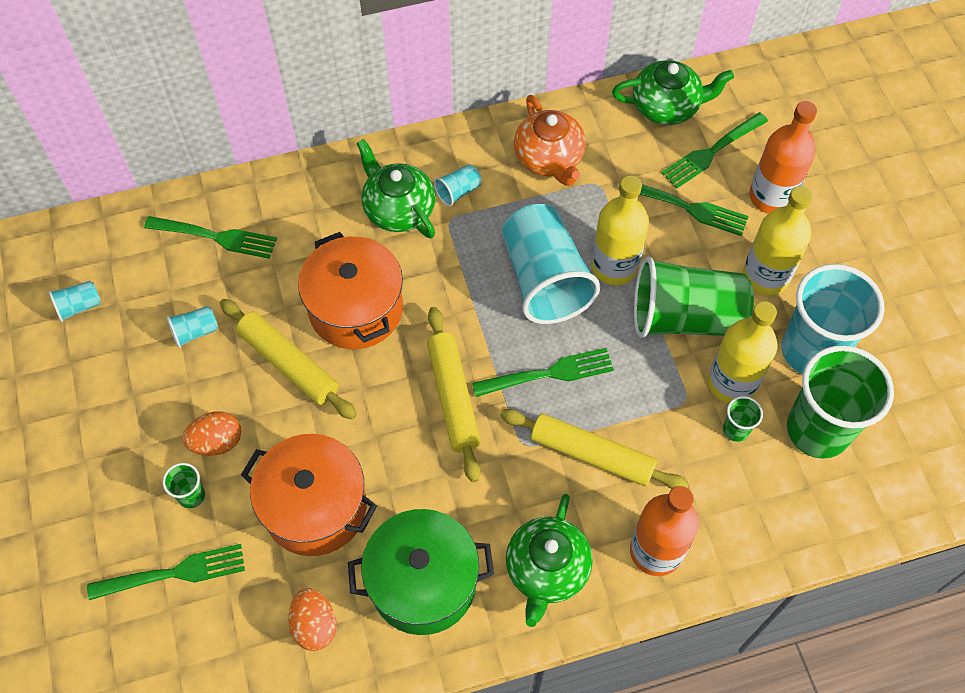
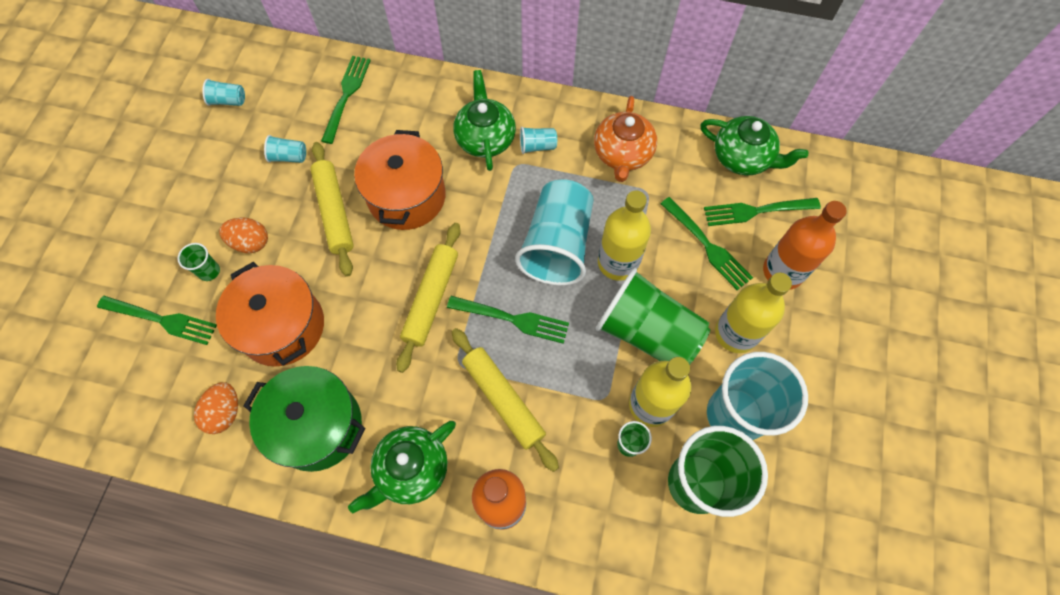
camera: 30 degrees right, 5 degrees up
(215, 237) = (346, 96): green fork -> green fork turned 120 degrees counterclockwise

